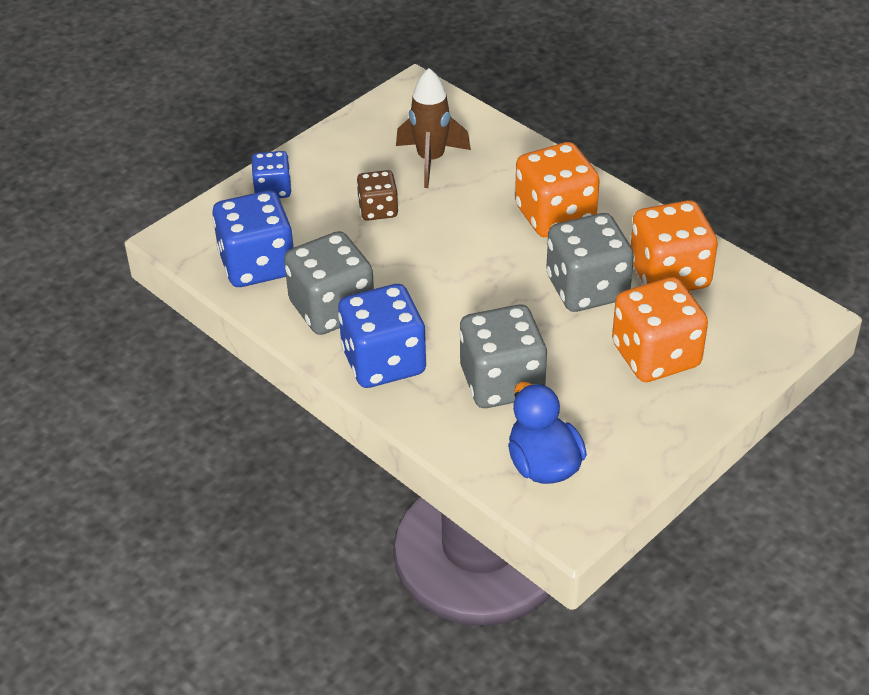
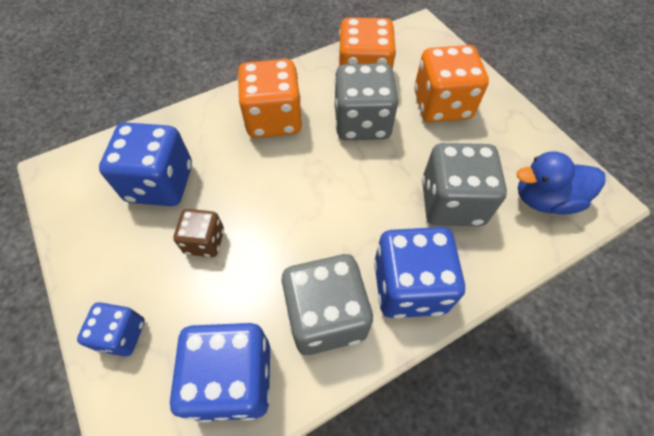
camera: 75 degrees left, 15 degrees up
(431, 160) = (160, 183): brown rocket -> blue dice

